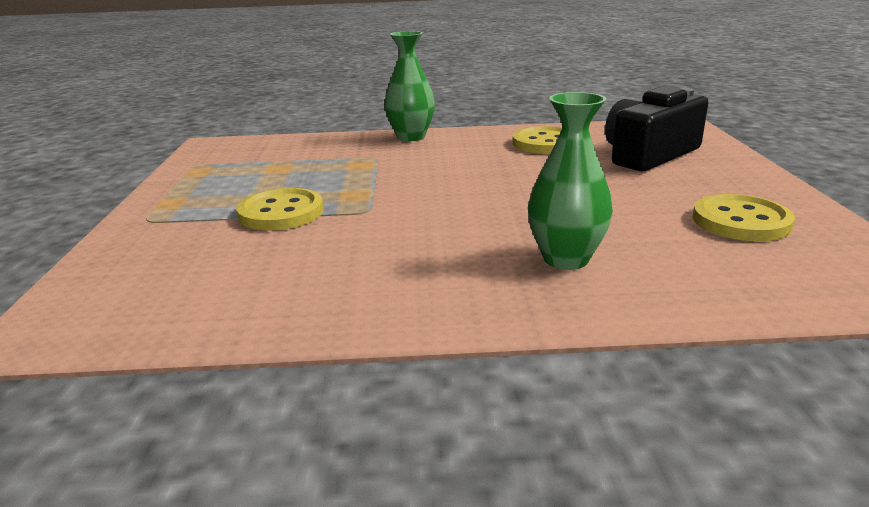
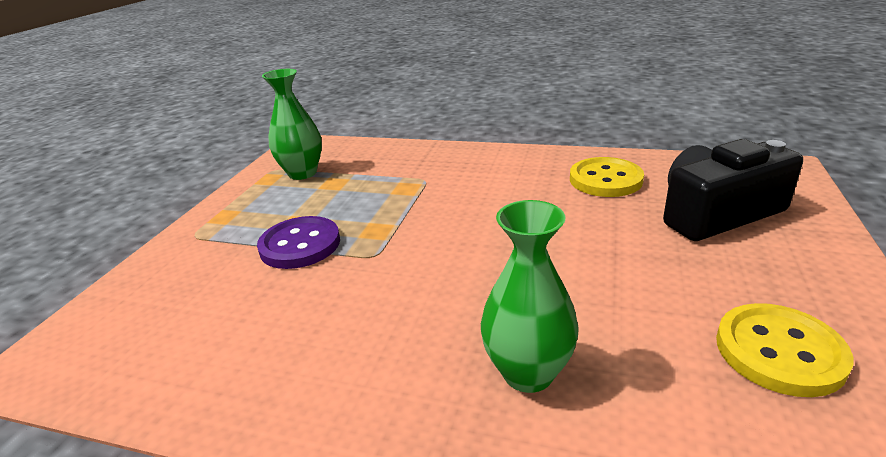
camera: 20 degrees right, 5 degrees up
(281, 213) = (300, 245): yellow button -> purple button
(411, 137) = (475, 154): green vase -> green vase (302, 173)

